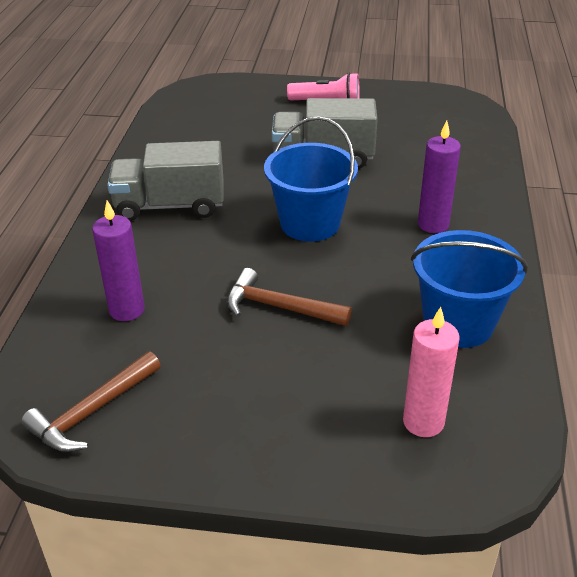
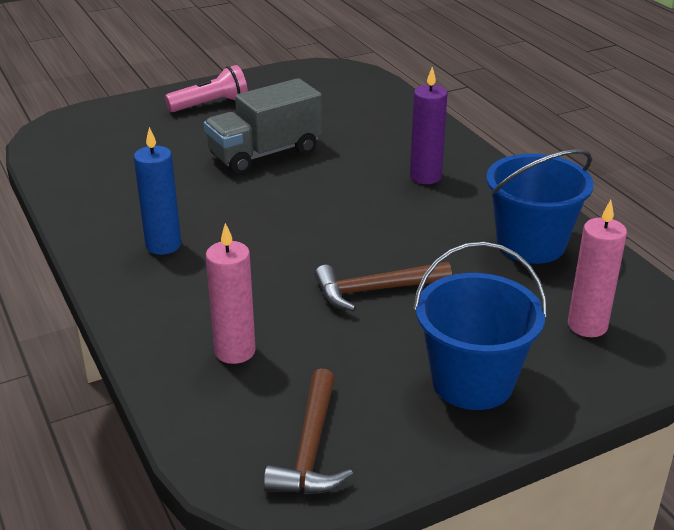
camera: 35 degrees left, 5 degrees down
(127, 310) = (235, 351): purple candle -> pink candle
(170, 206) = (163, 245): grey truck -> blue candle
(310, 223) = (320, 213): blue bucket -> blue bucket (472, 382)

